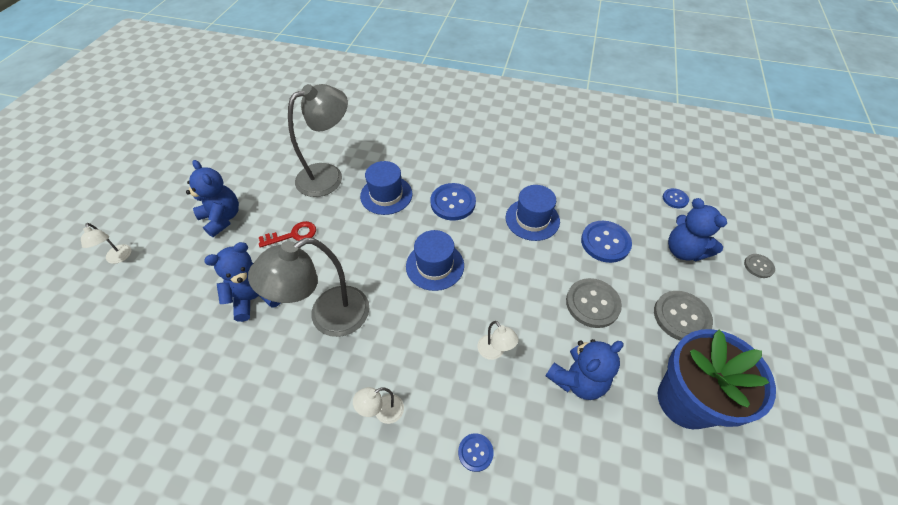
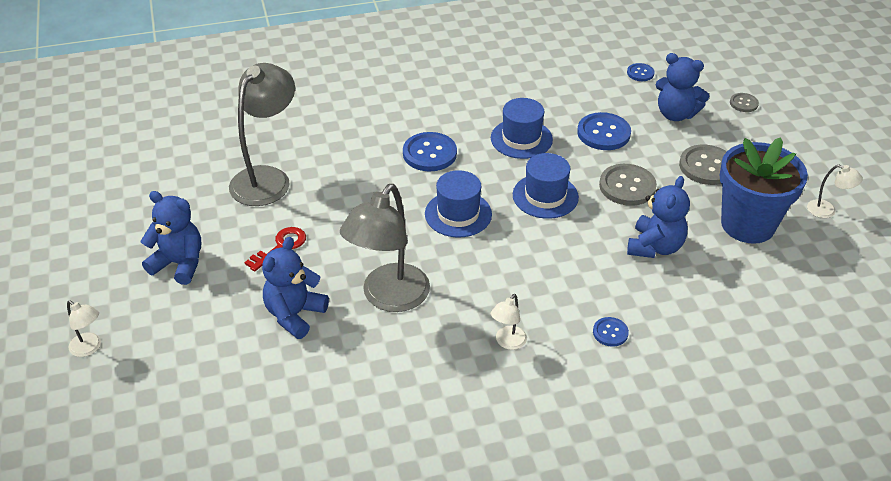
camera: 30 degrees left, 10 degrees down
(386, 195) = (351, 172): blue hat -> blue hat (545, 196)
(494, 352) = (570, 257): white lamp -> white lamp (827, 211)

